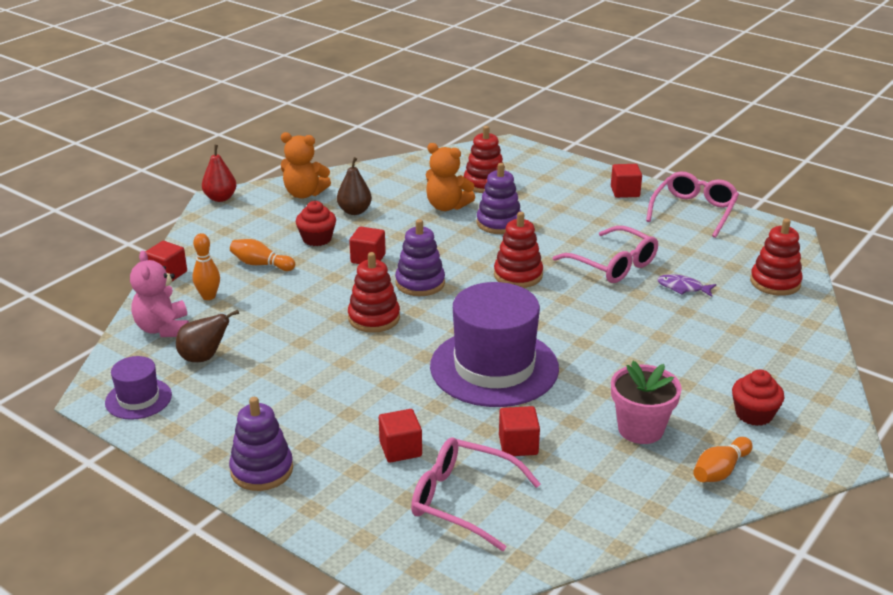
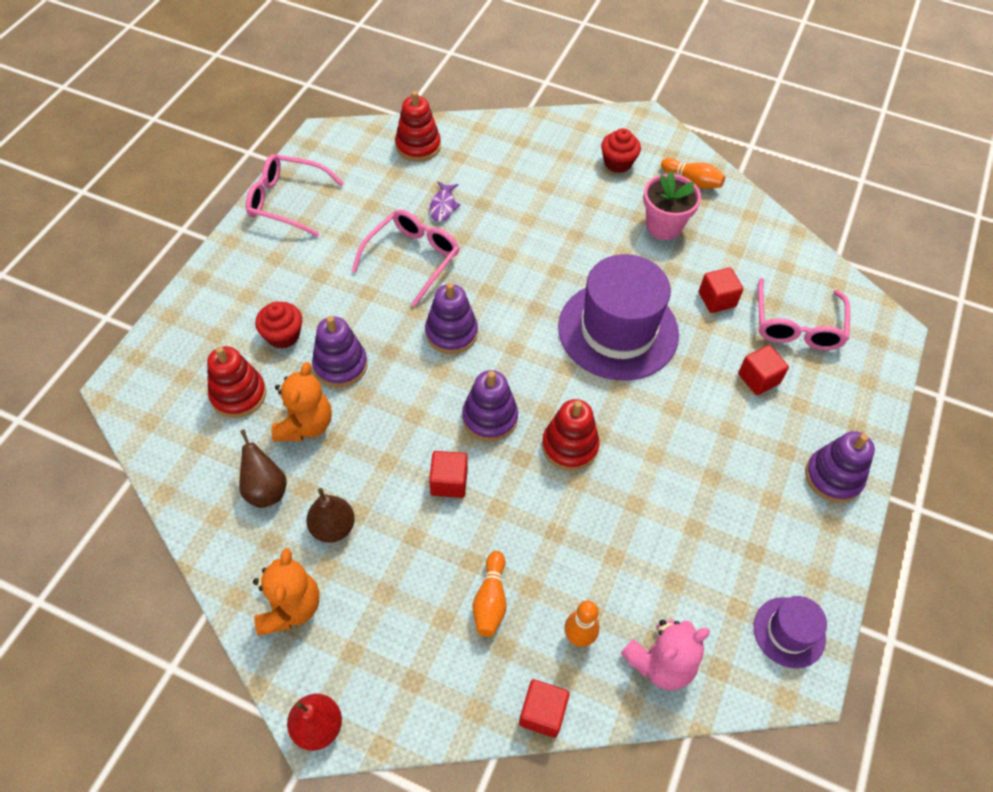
camera: 105 degrees left, 25 degrees up
(204, 357) = (696, 593): brown pear -> brown pear (266, 490)
(317, 239) = (414, 552): red cupcake -> red cupcake (283, 335)
(518, 275) = (451, 333): red stacking toy -> purple stacking toy
(625, 192) = (248, 258): red cube -> none

